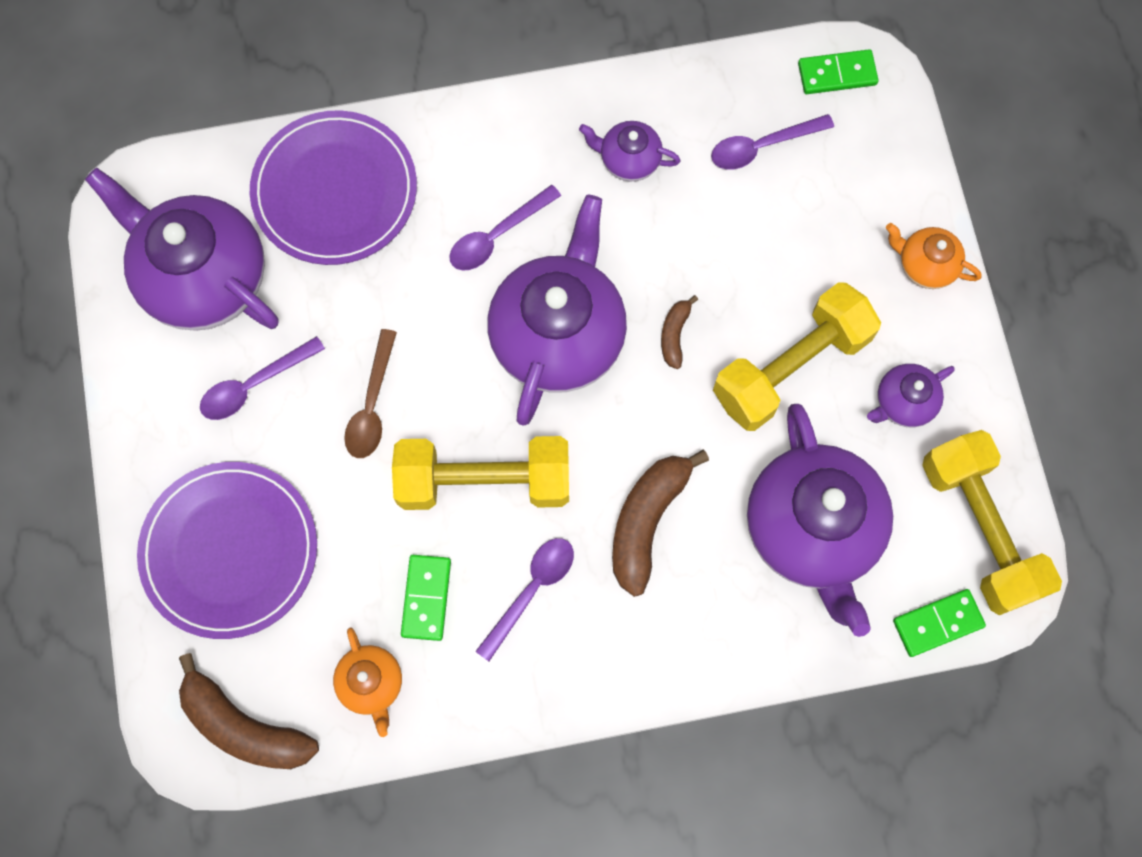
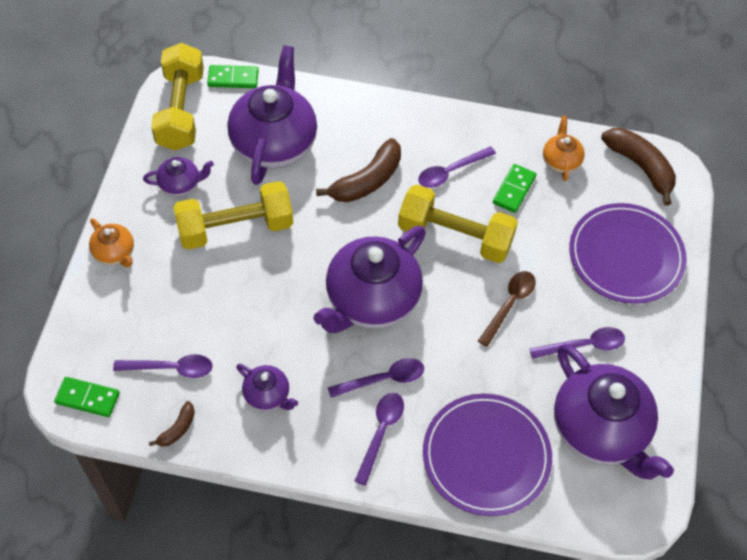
camera: 160 degrees left, 15 degrees down
(472, 169) = (381, 432): none -> purple spoon
(674, 334) = (296, 273): brown banana -> brown banana (177, 429)

